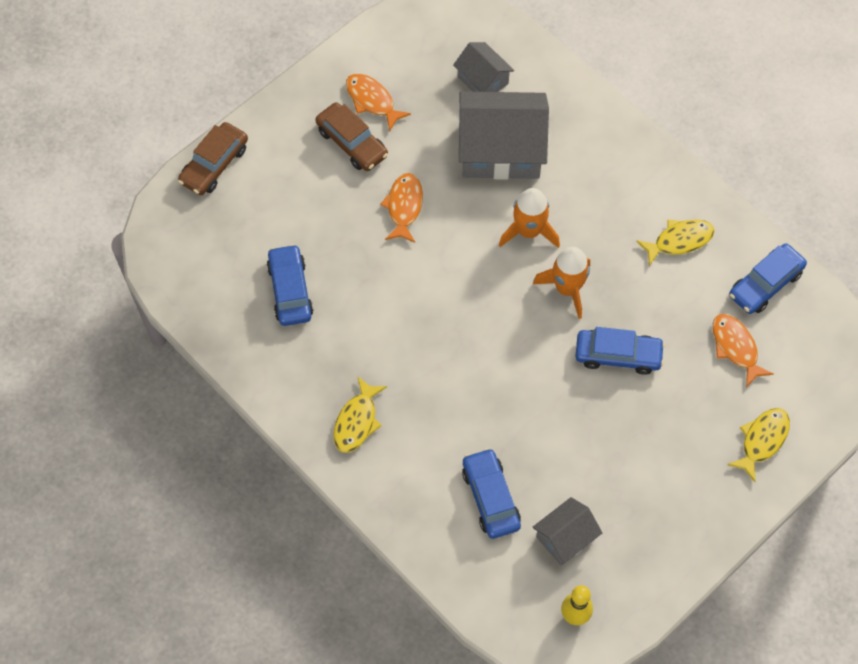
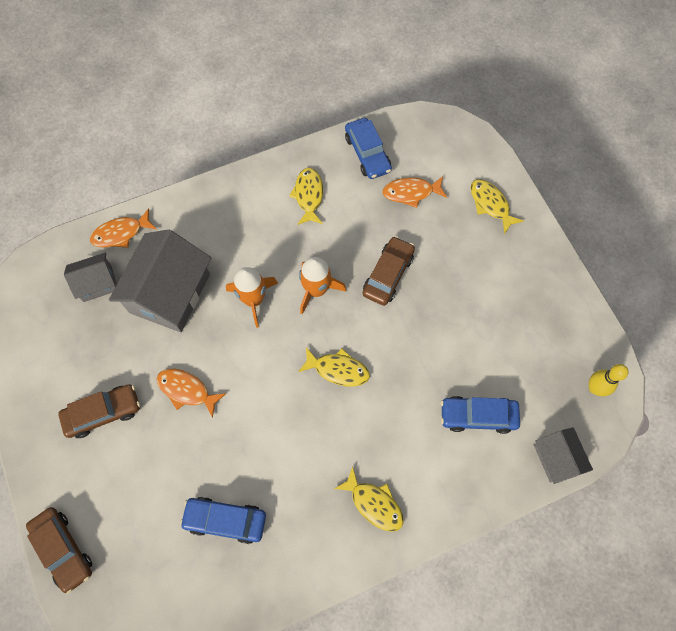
camera: 70 degrees left, 5 degrees up
(372, 101) = (70, 380): orange fish -> orange fish (121, 233)
(485, 340) = (338, 369): none -> yellow fish
(565, 538) = (528, 371): grey house -> grey house (556, 458)
(618, 355) = (388, 275): blue car -> brown car

